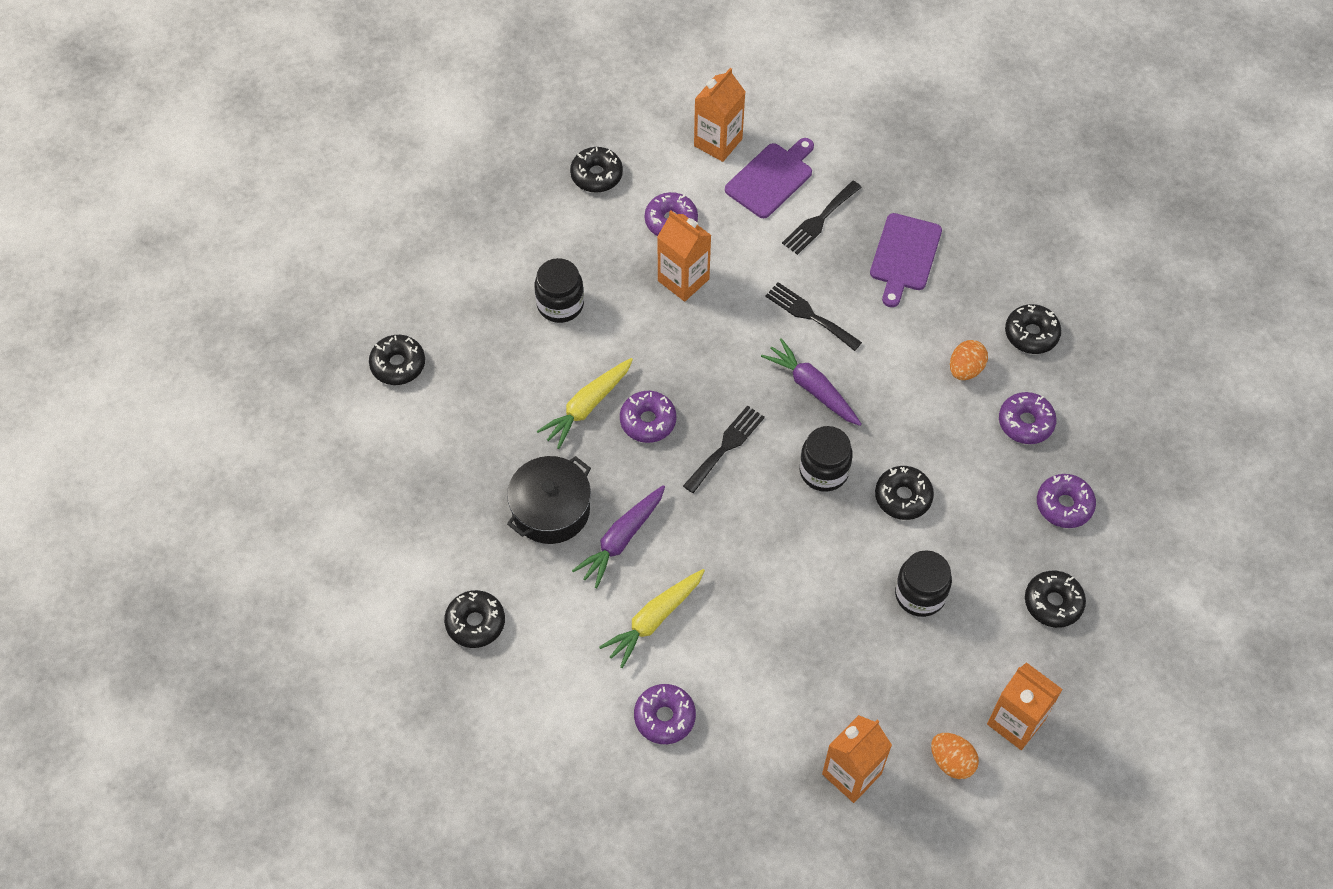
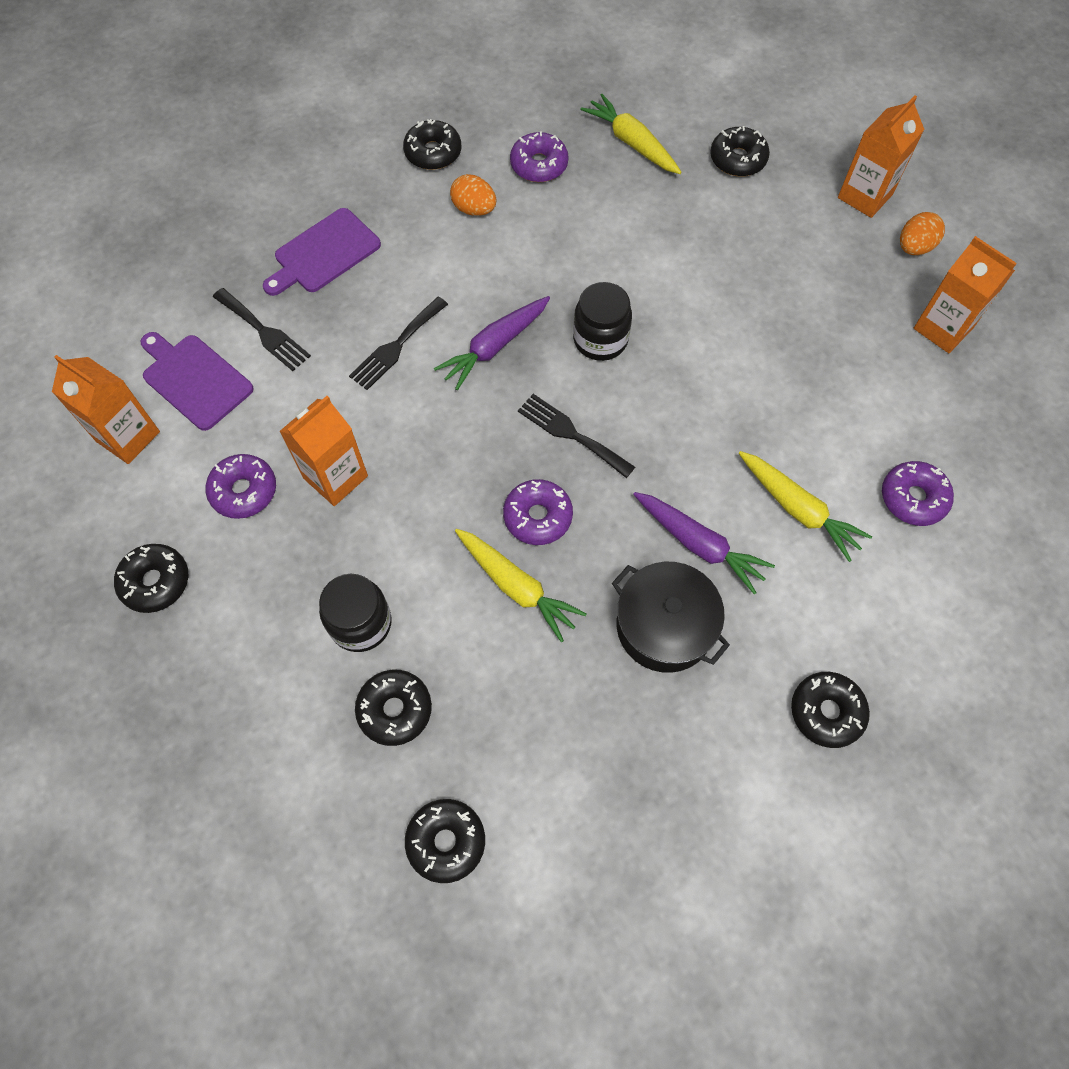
camera: 90 degrees left, 5 degrees up
(903, 497) = (629, 270): black donut -> black donut (395, 710)
(904, 256) = (324, 253): purple cutting board -> purple cutting board turned 120 degrees clockwise
(920, 594) = (740, 262): black jar -> none
(1064, 505) = (631, 143): purple donut -> yellow carrot

